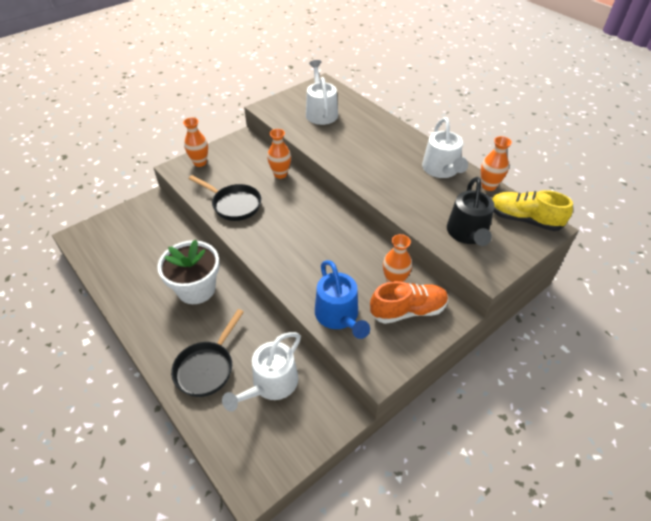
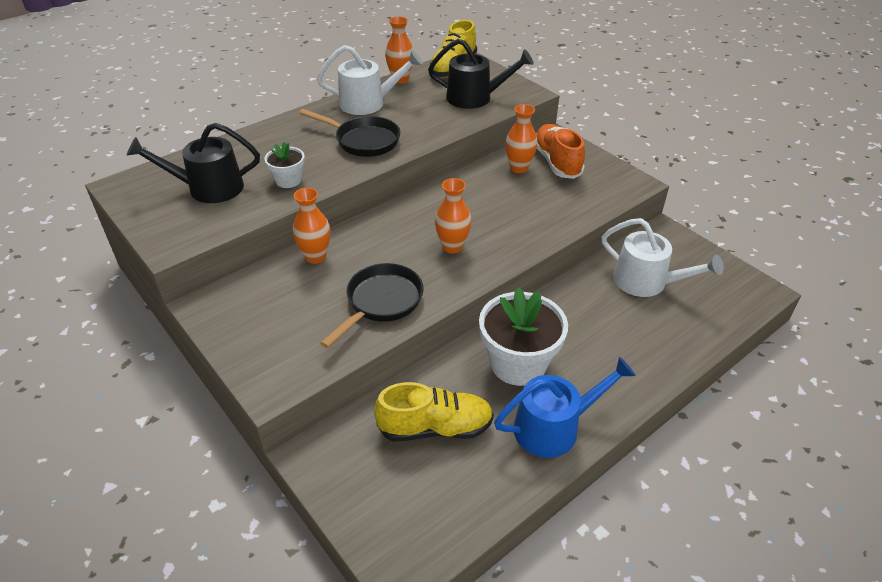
camera: 90 degrees left, 5 degrees down
(156, 248) = (435, 428): none -> yellow shoe
(200, 163) = (262, 355): orange vase -> orange vase (452, 247)
(207, 368) = (641, 338): black pan -> black pan (363, 141)
(321, 112) = (208, 188): white watering can -> black watering can
(330, 141) = (288, 180): none -> white flower pot
(339, 316) = (573, 206): blue watering can -> blue watering can (553, 427)

